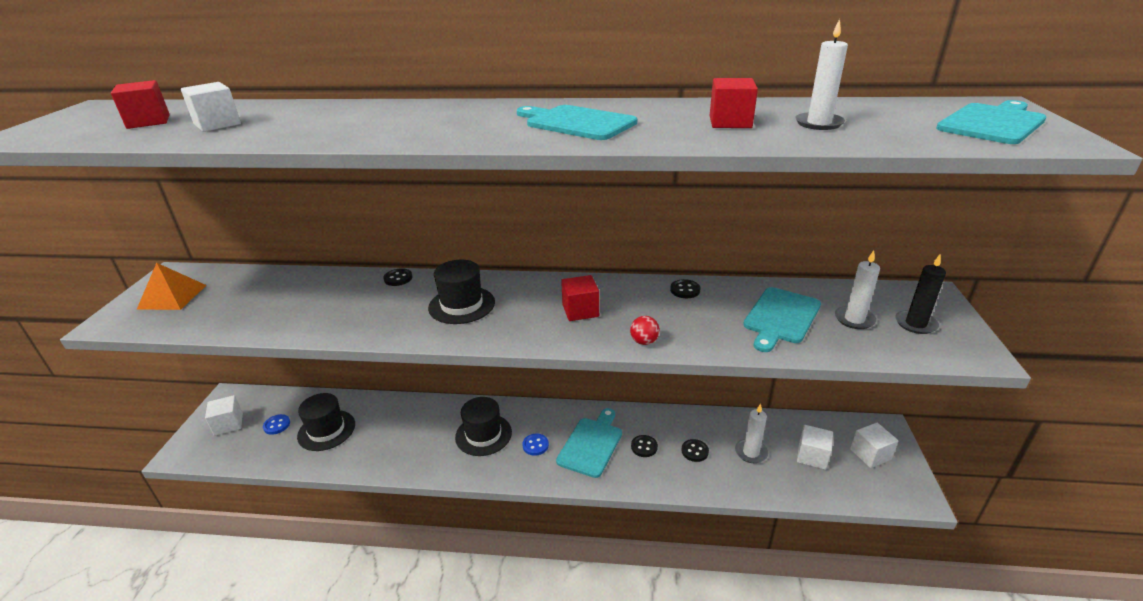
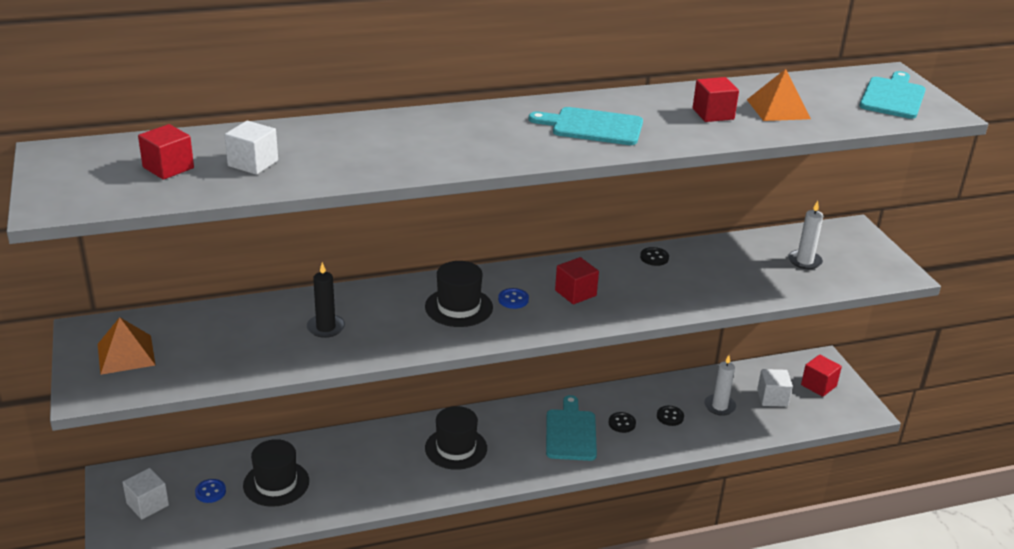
camera: 25 degrees left, 0 degrees up
(398, 278) = (365, 292): black button -> none
(535, 445) = (516, 446): blue button -> blue button (513, 300)
(644, 342) = (650, 310): red ball -> none
(780, 317) = (747, 269): turquoise cutting board -> none
(818, 123) = (778, 109): white candle -> orange pyramid
(870, 454) = (818, 385): white cube -> red cube
(915, 324) = (851, 257): black candle -> black candle (326, 328)

